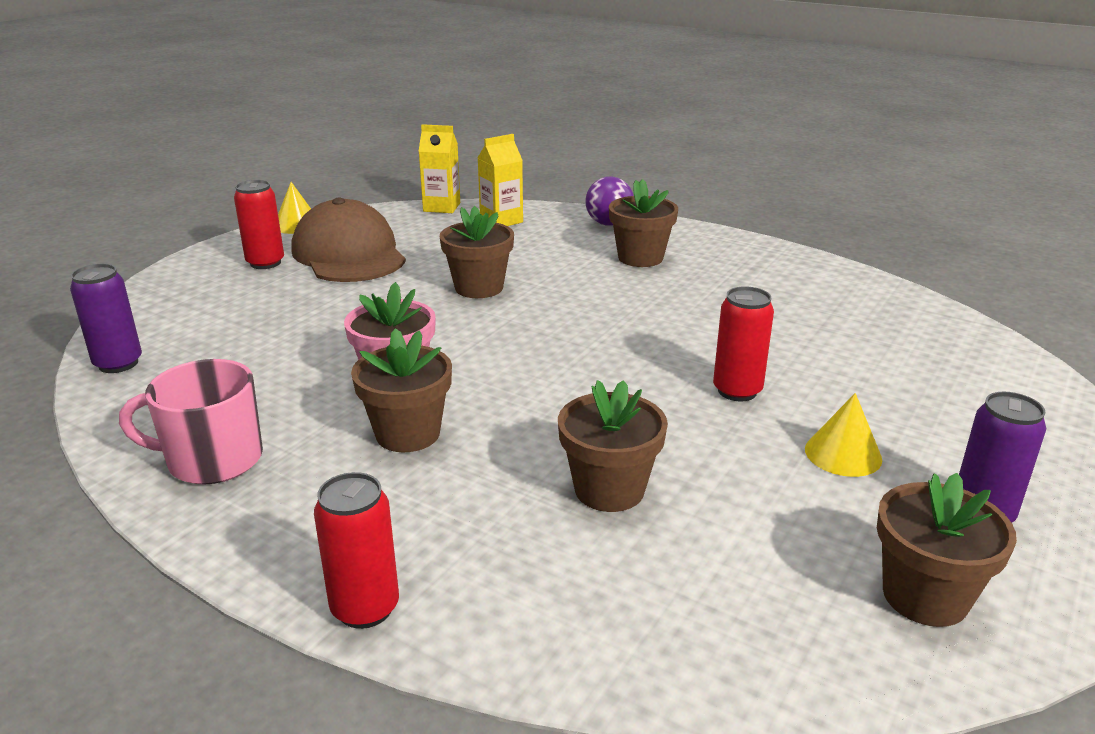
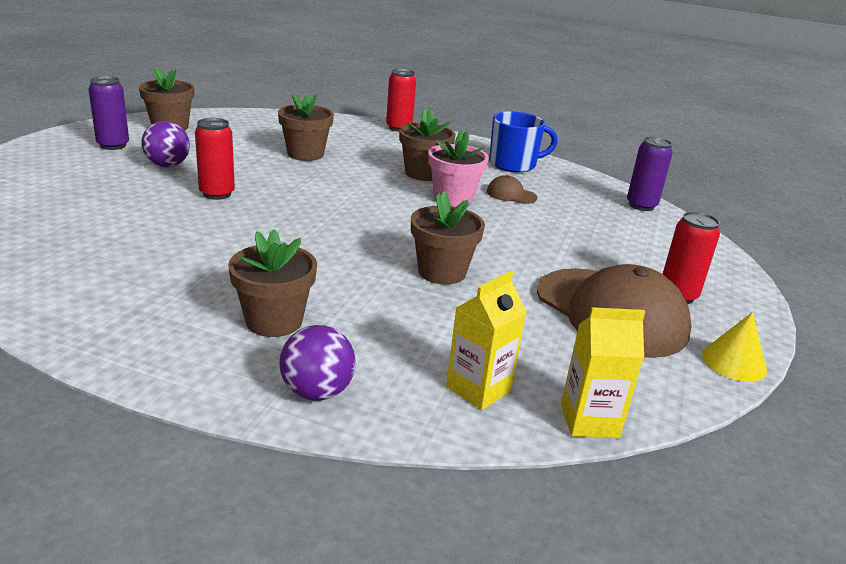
camera: 165 degrees right, 0 degrees up
(212, 460) = (514, 164): pink mug -> blue mug
(298, 386) = (511, 194): none -> brown cap
(843, 454) = (167, 165): yellow cone -> purple ball

